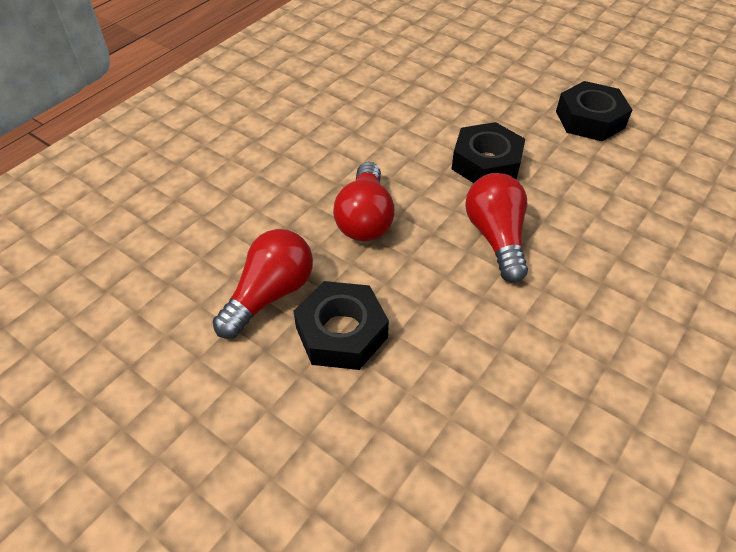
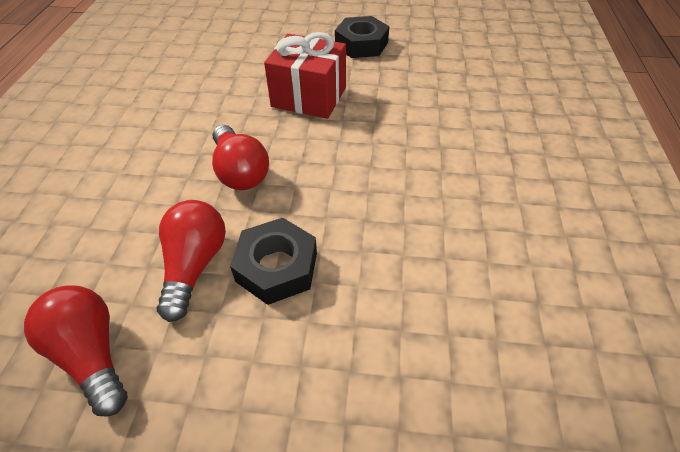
camera: 30 degrees left, 0 degrees up
(486, 163) = (309, 97): black nut -> red gift
(496, 238) = (350, 146): red light bulb -> red light bulb (92, 354)

